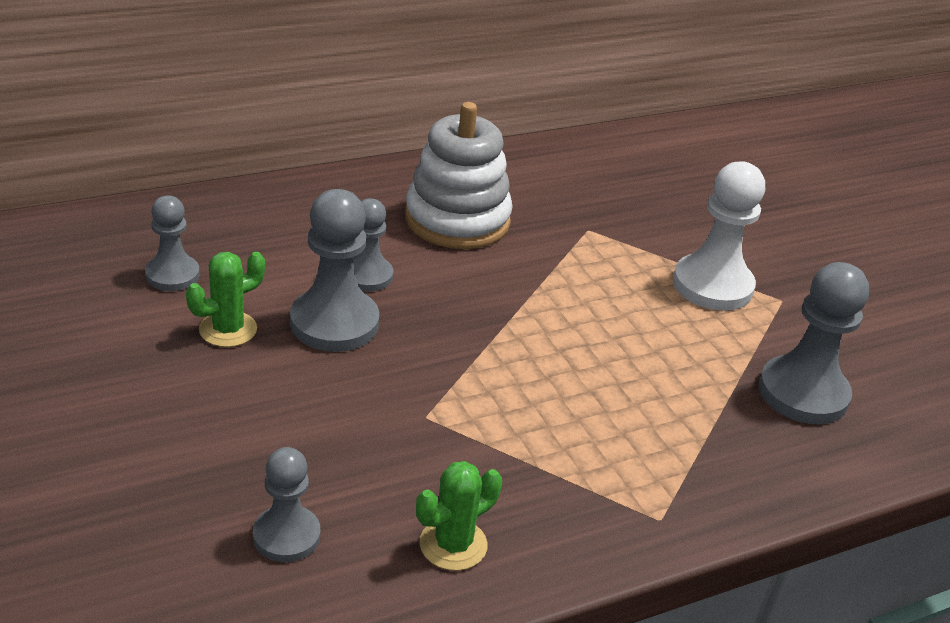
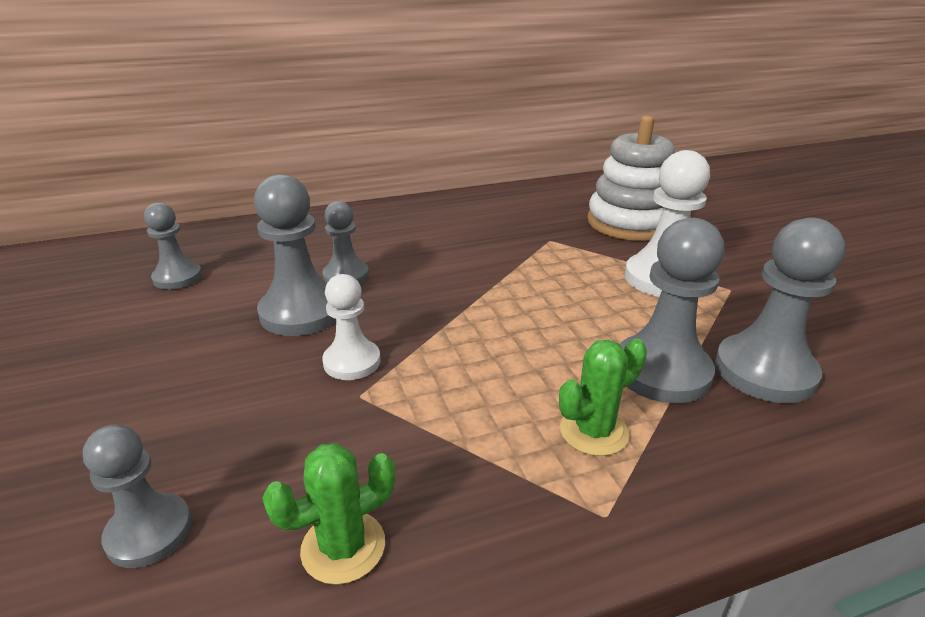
camera: 10 degrees right, 5 degrees down
(228, 329) = (201, 318): green cactus -> green cactus (593, 431)
(407, 381) = (352, 362): none -> white pawn
(457, 220) = (437, 235): white stacking toy -> white stacking toy (630, 223)
(708, 393) = (661, 371): none -> grey pawn

